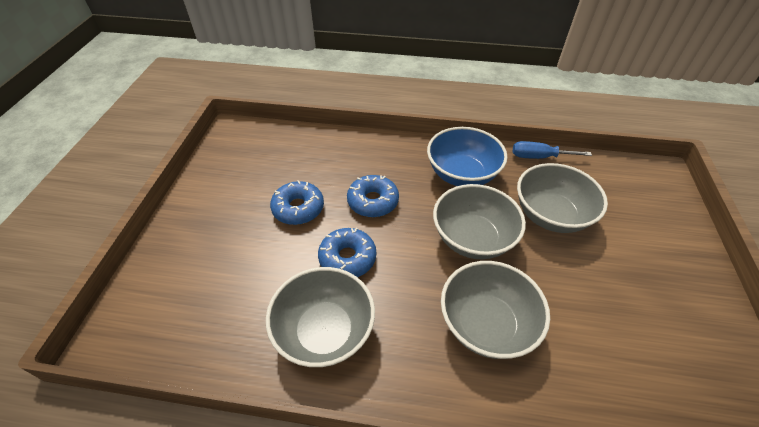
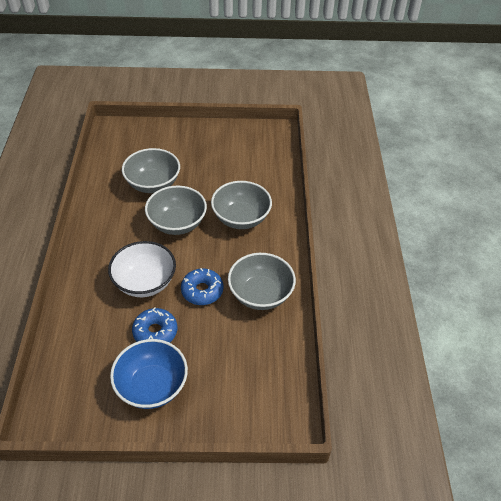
camera: 100 degrees left, 0 degrees up
(373, 201) = (145, 282): blue donut -> white bowl
(462, 174) = (112, 229): blue bowl -> blue bowl (152, 386)
(539, 157) = (93, 184): blue screwdriver -> none

